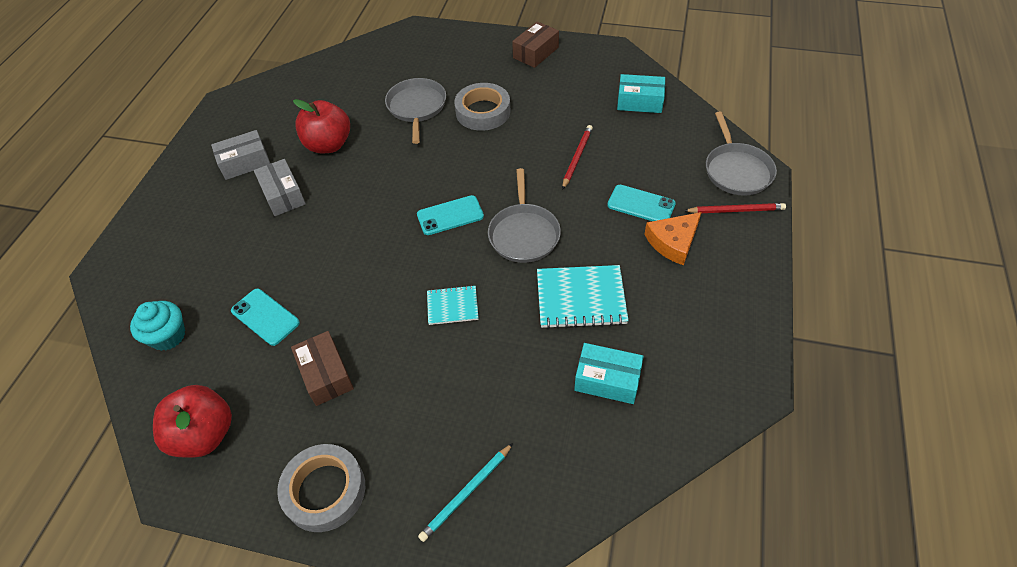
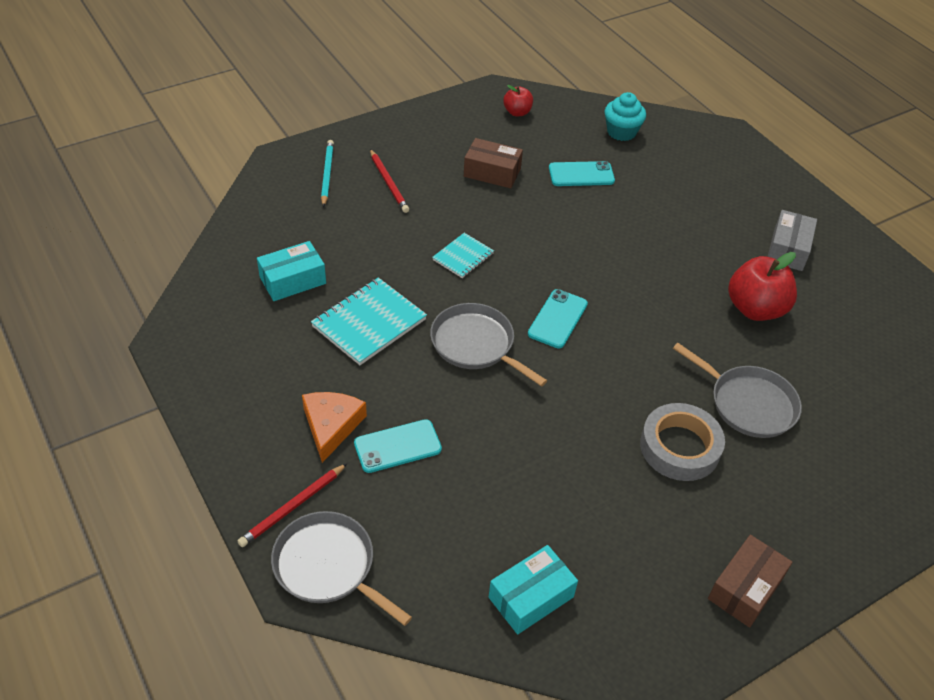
camera: 130 degrees right, 5 degrees down
(204, 434) = (517, 112): red apple -> red apple, size x0.55
(283, 195) = (712, 247): grey box -> none
(324, 490) = (412, 131): grey tape -> none
(535, 53) = (745, 588): brown box -> brown box turned 45 degrees clockwise
(577, 157) = (517, 458): red pencil -> red pencil (389, 183)

